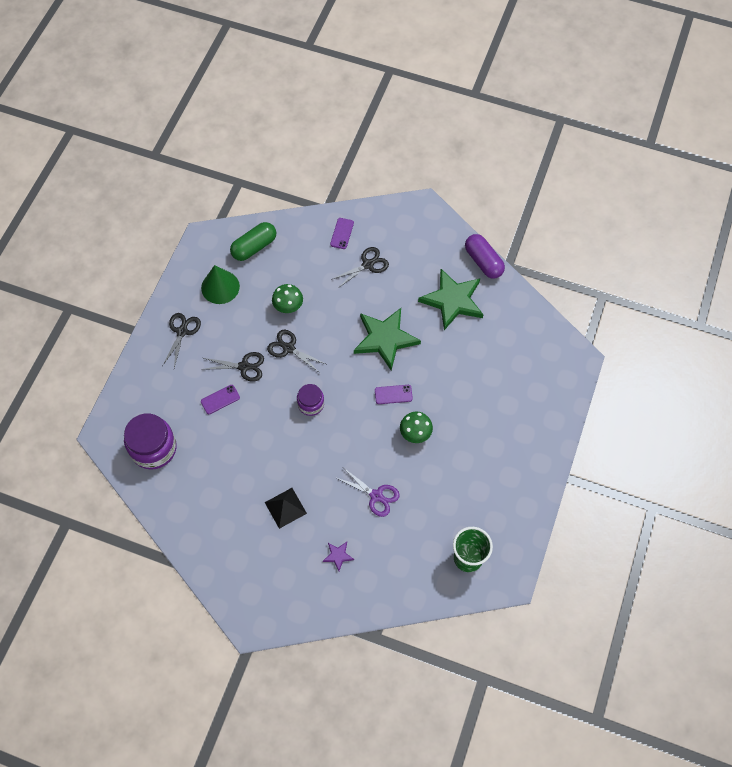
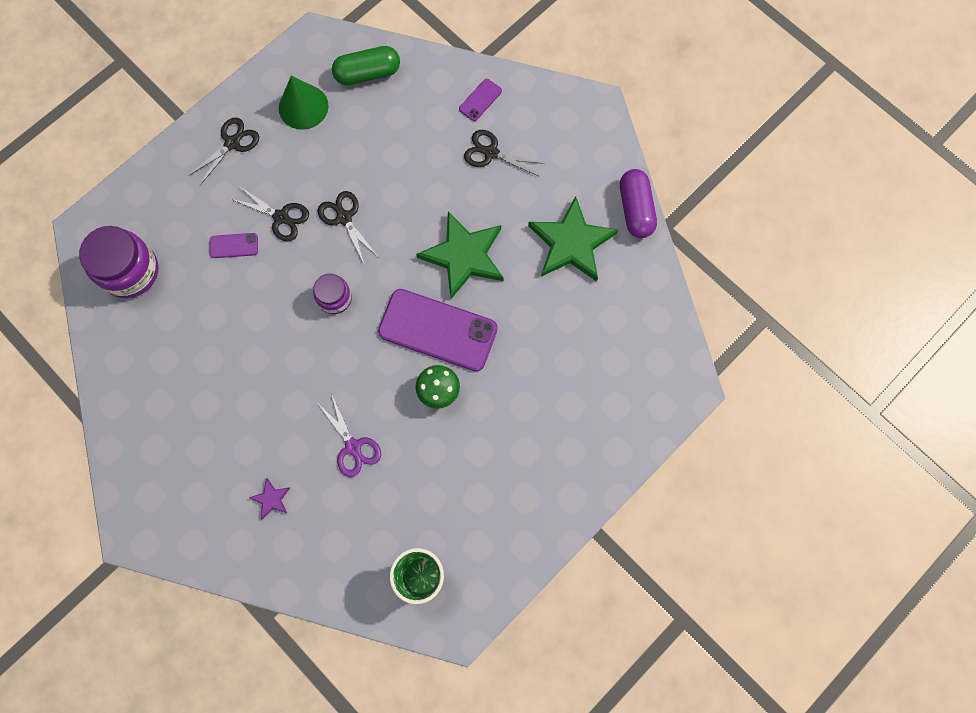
camera: 25 degrees right, 10 degrees up
(285, 507) = (241, 412): black pyramid -> none
(288, 307) = (370, 165): green mushroom -> none
(367, 265) = (491, 153): black scissors -> black scissors turned 150 degrees counterclockwise
(393, 394) = (438, 330): purple phone -> purple phone, size x2.30

